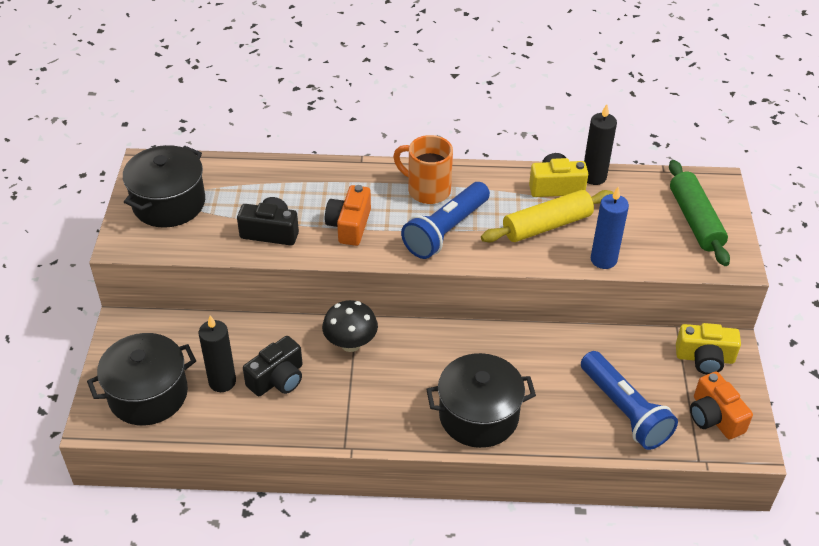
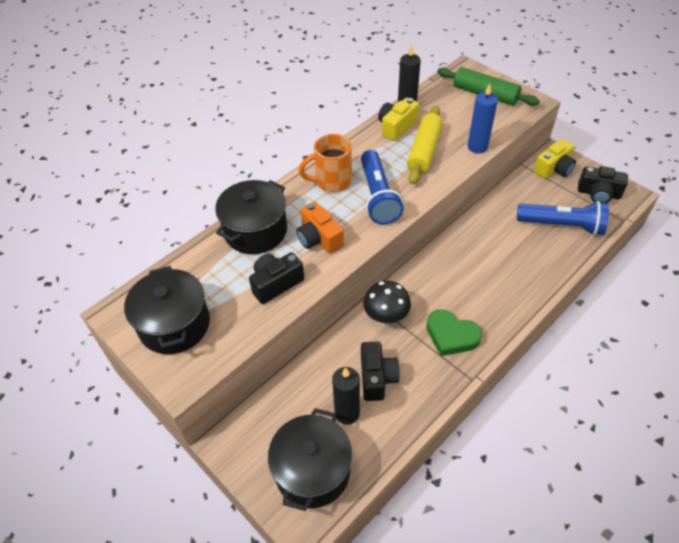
camera: 45 degrees left, 5 degrees up
(378, 403) = (451, 335): none -> green heart
(478, 416) = (507, 292): black pot -> black pot (255, 231)
(714, 417) = (598, 194): orange camera -> black camera

